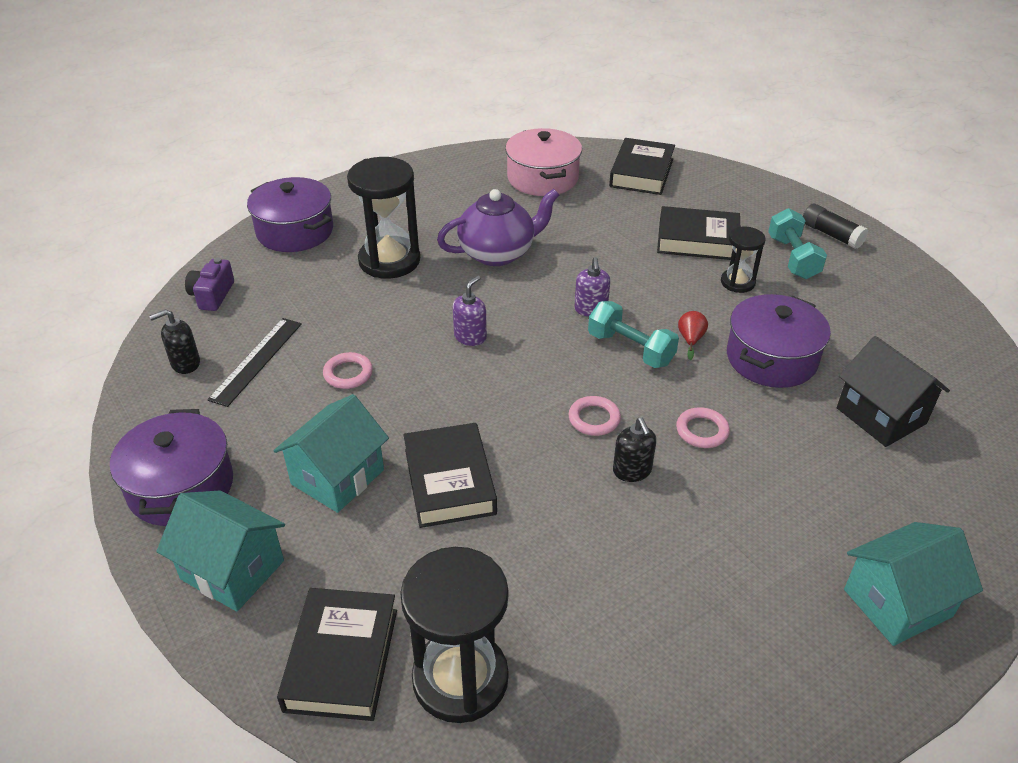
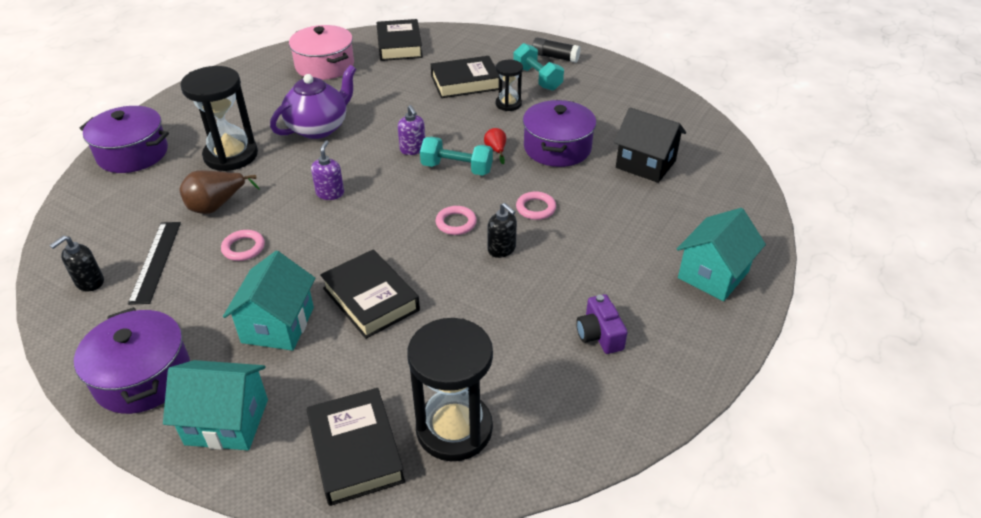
camera: 25 degrees left, 0 degrees up
(212, 295) = (83, 222): purple camera -> purple camera (599, 335)
(346, 315) = (217, 206): none -> brown pear

